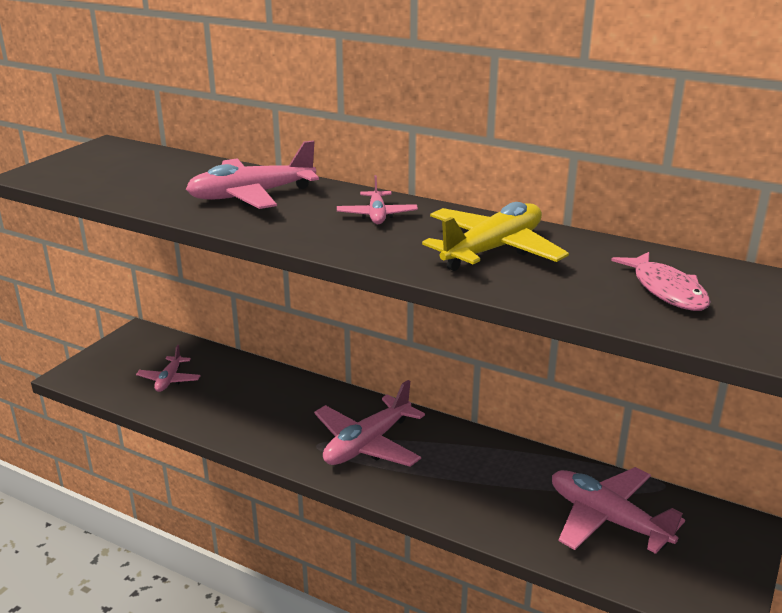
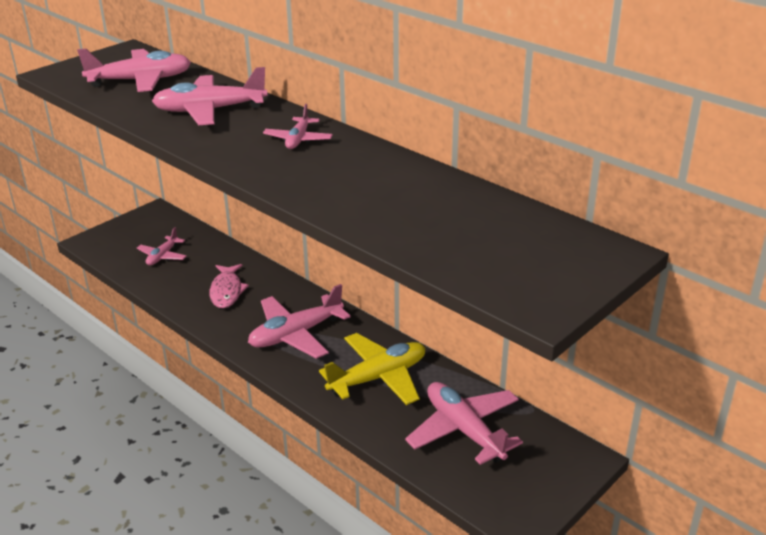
camera: 15 degrees right, 5 degrees up
(146, 173) = (141, 81): none -> pink plane
(493, 250) = (370, 183): yellow plane -> yellow plane (378, 377)
(666, 290) = (486, 238): pink fish -> pink fish (227, 291)

